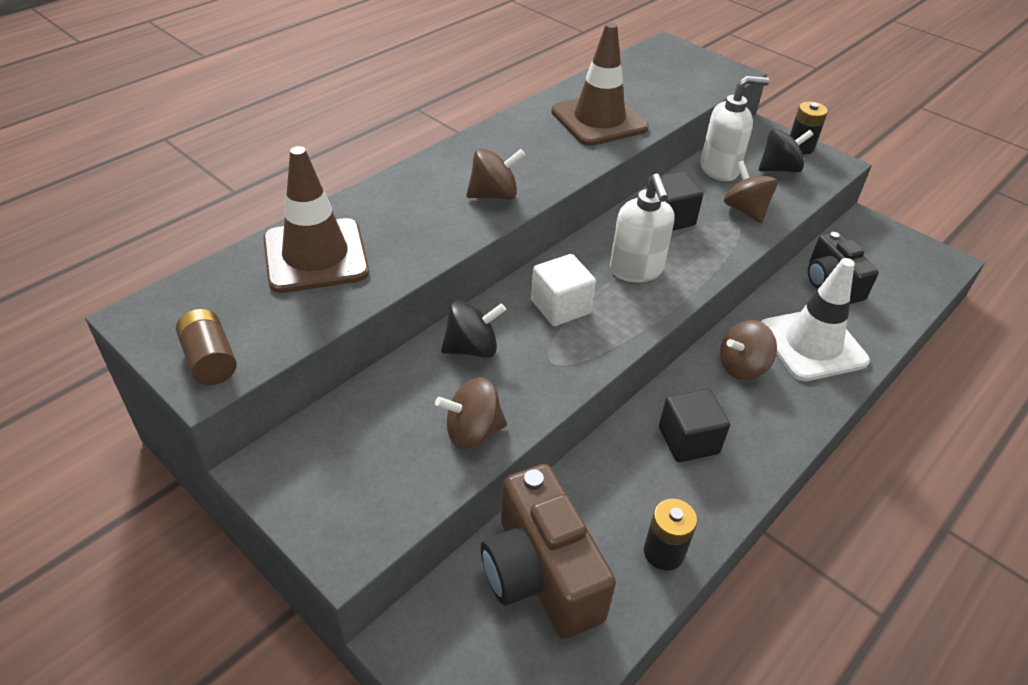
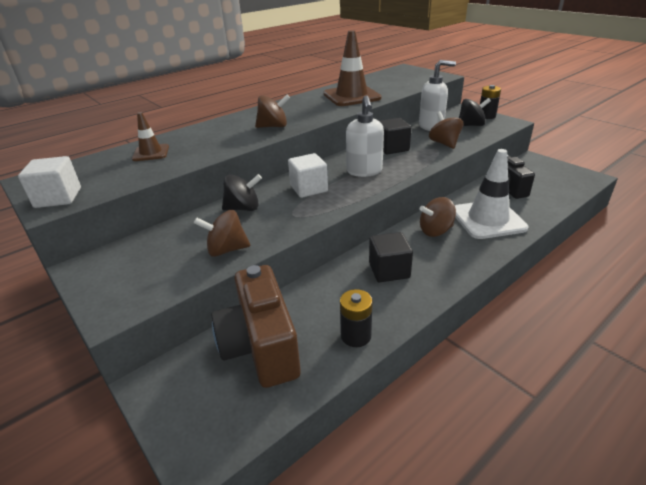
camera: 10 degrees right, 10 degrees down
(210, 360) = (58, 198): brown battery -> white cube
(315, 256) = (151, 153): brown traffic cone -> brown traffic cone, size x0.54

